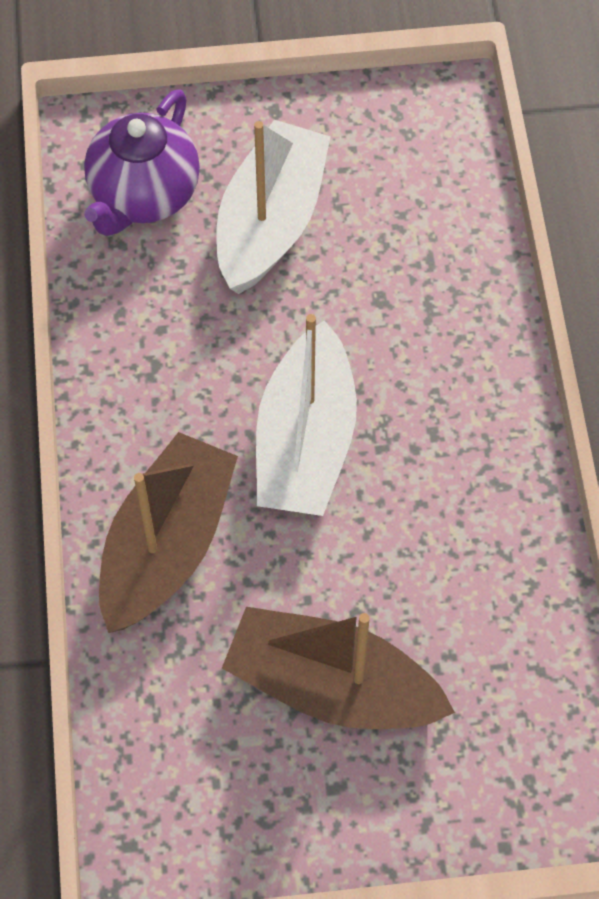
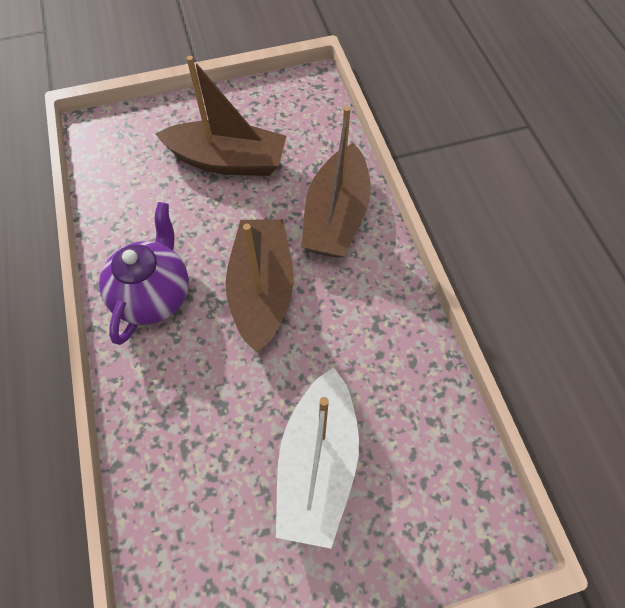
camera: 170 degrees right, 0 degrees up
(143, 195) = (428, 471): purple teapot -> purple teapot (154, 295)
(305, 441) = (262, 290): white boat -> brown boat

